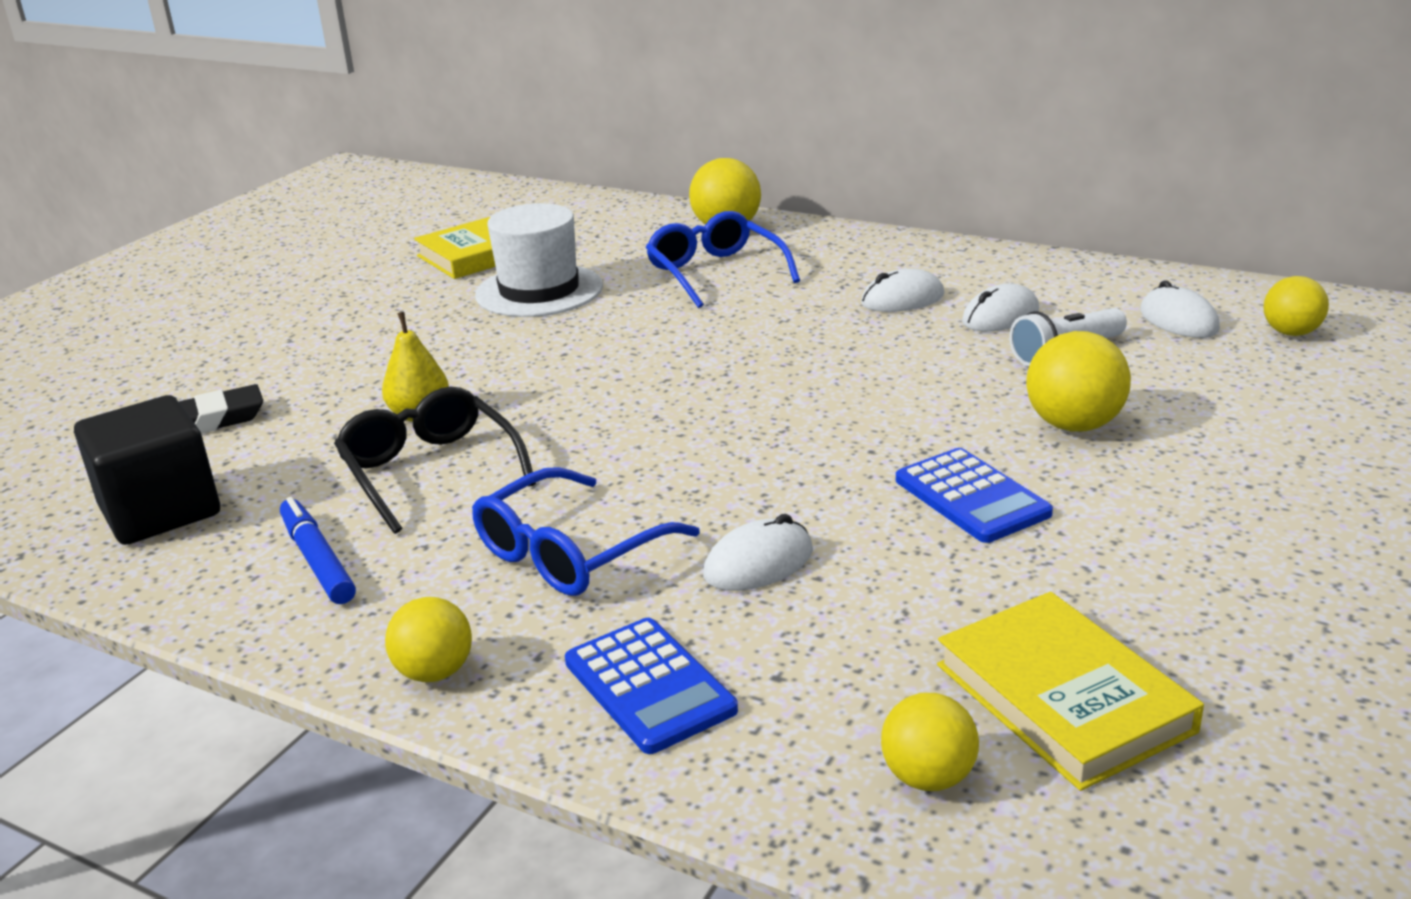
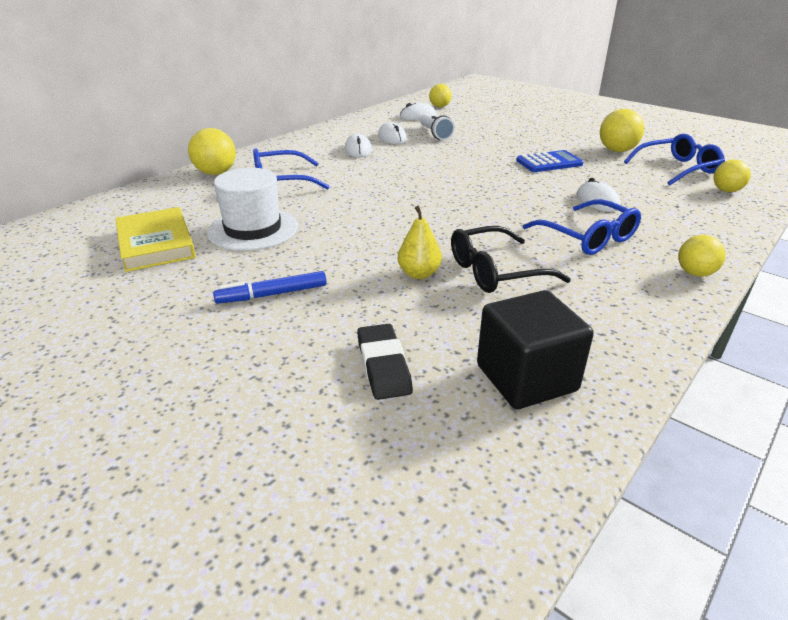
camera: 80 degrees left, 5 degrees up
(318, 560) = (595, 308): blue marker -> blue marker (272, 294)
(649, 686) = (690, 228): blue calculator -> none
(1063, 697) = (677, 169): yellow book -> blue glasses
(1073, 425) = (497, 142): yellow ball -> yellow ball (617, 151)

